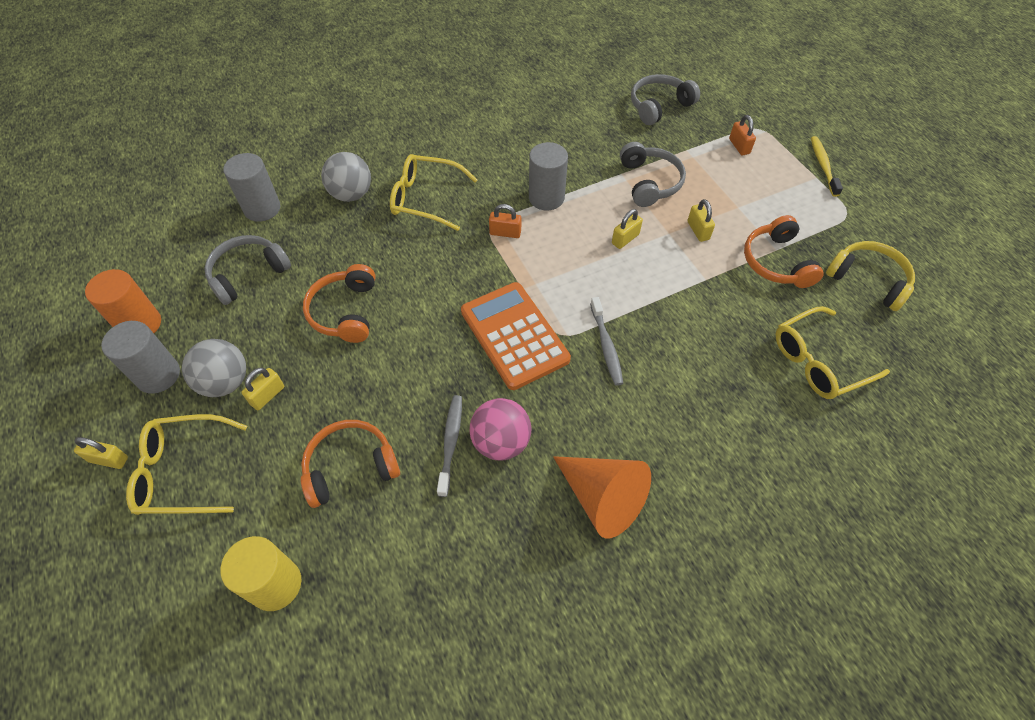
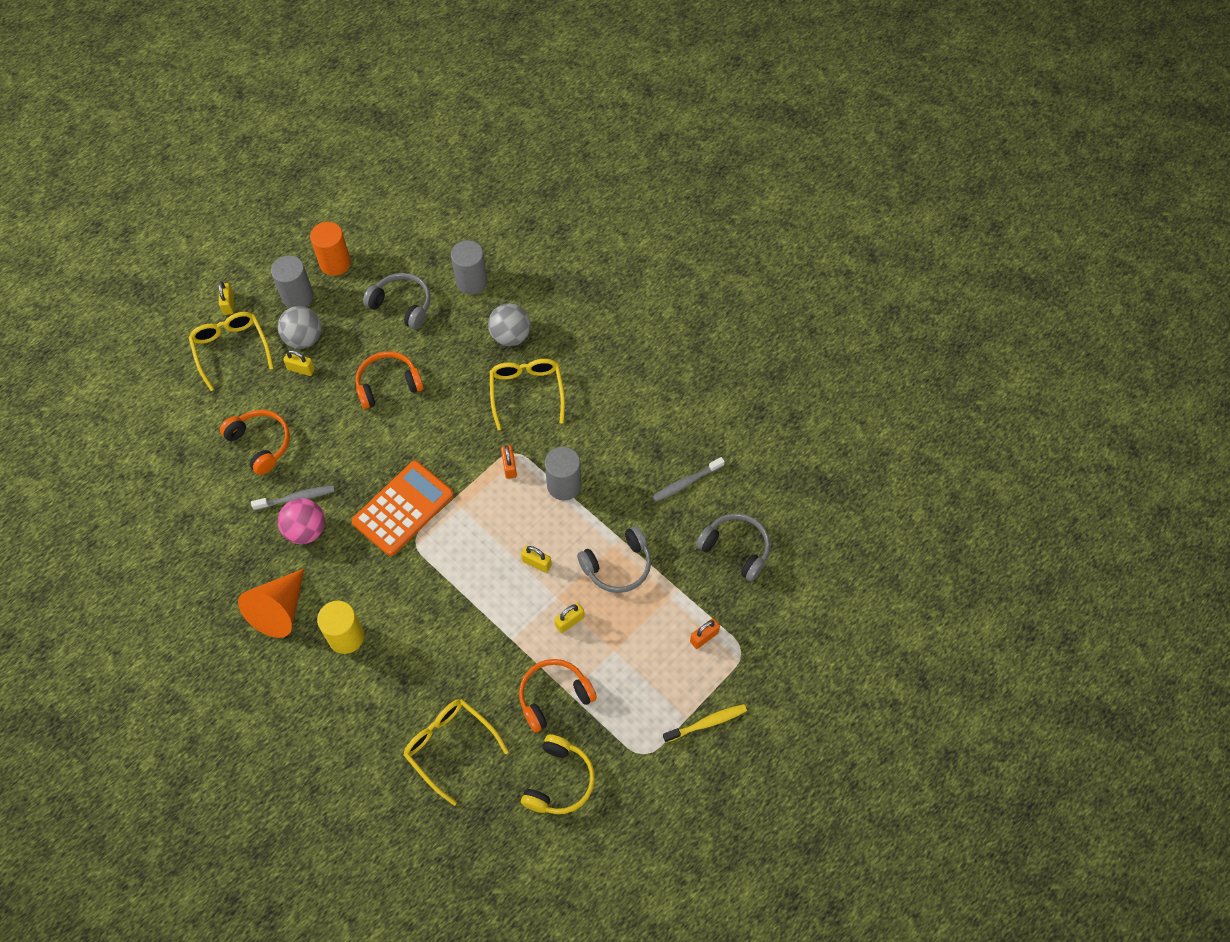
camera: 70 degrees right, 5 degrees up
(275, 584) = (172, 437): yellow cylinder -> yellow cylinder (346, 637)
(606, 345) = (415, 578): grey toothbrush -> grey toothbrush (686, 482)

